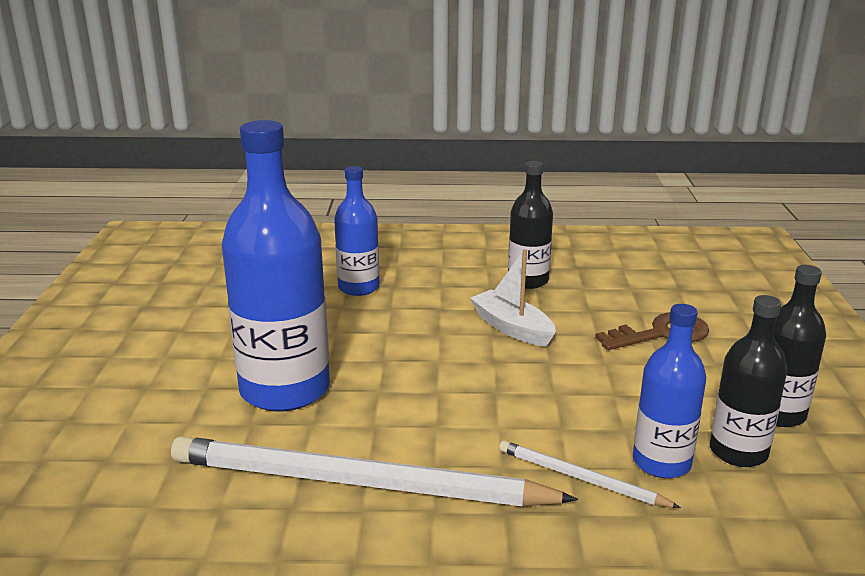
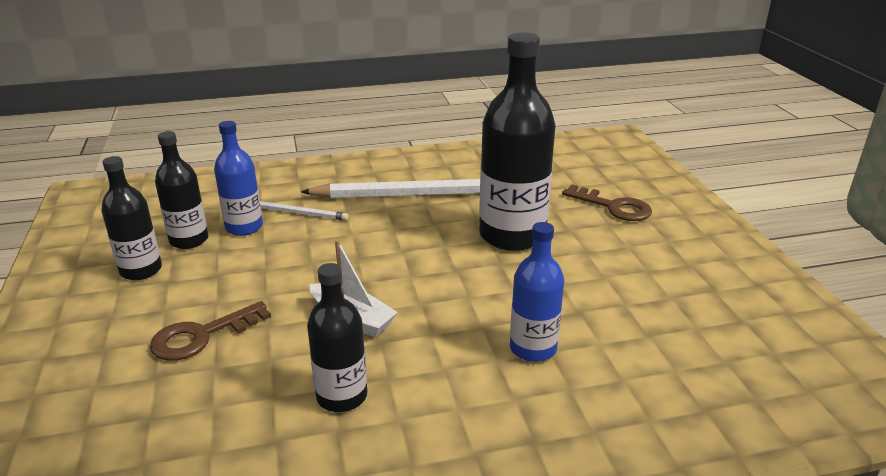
camera: 165 degrees right, 5 degrees up
(105, 410) = (613, 207): none -> brown key
(285, 389) = (512, 235): blue bottle -> black bottle

